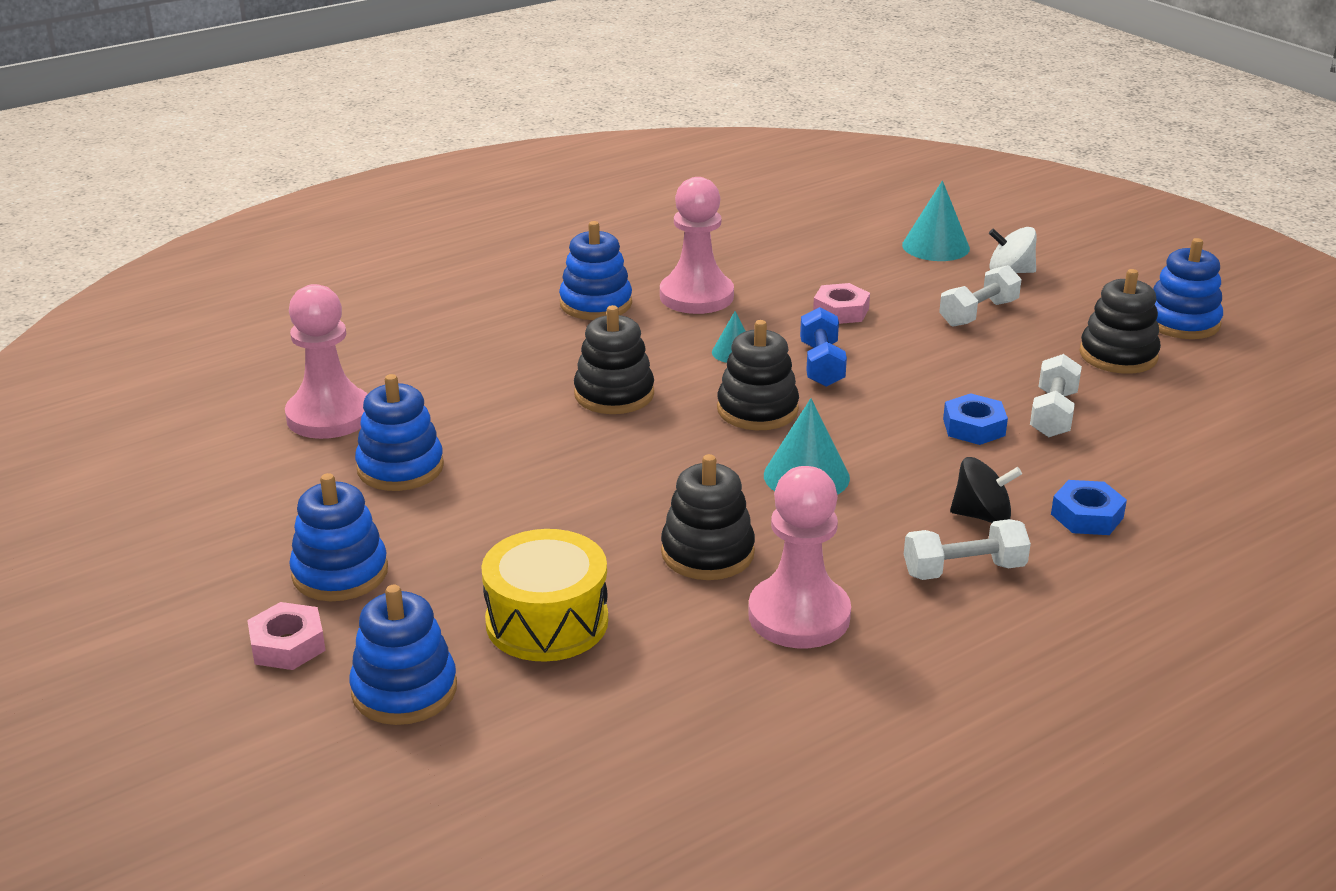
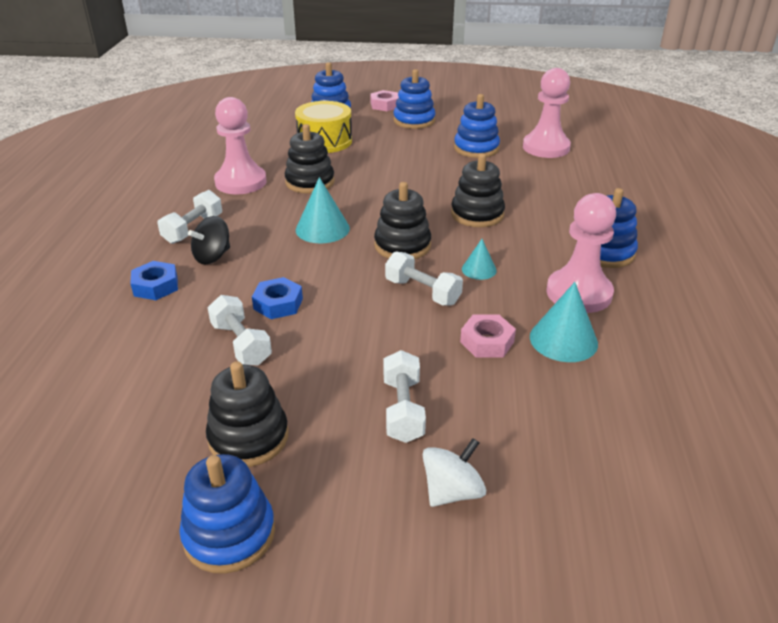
camera: 130 degrees right, 5 degrees up
(821, 365) = (422, 292): blue dumbbell -> white dumbbell
(935, 246) = (558, 480): turquoise cone -> turquoise cone (563, 340)

